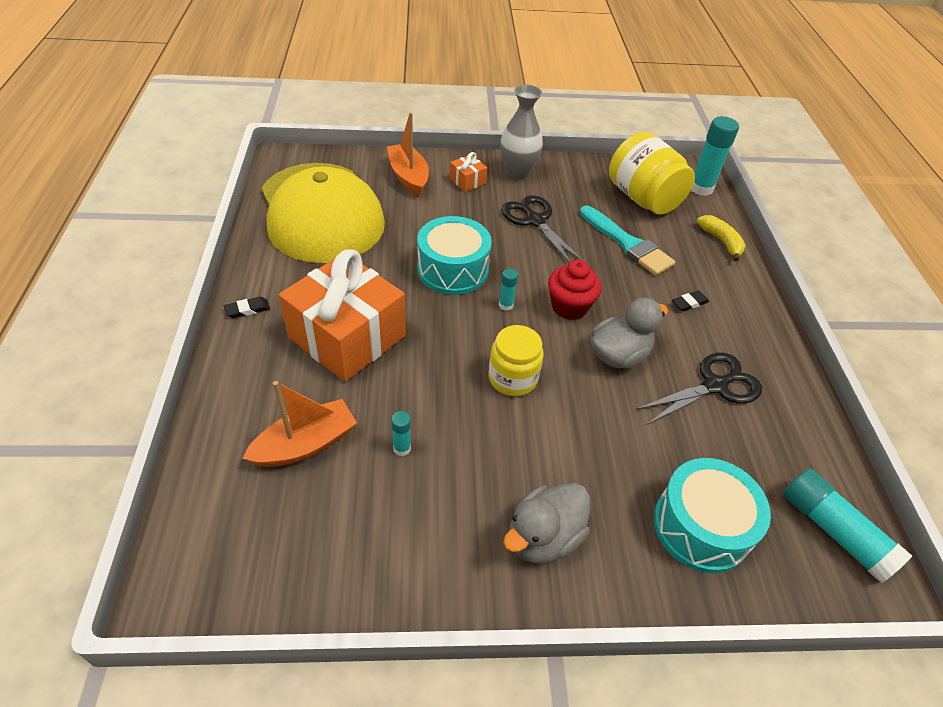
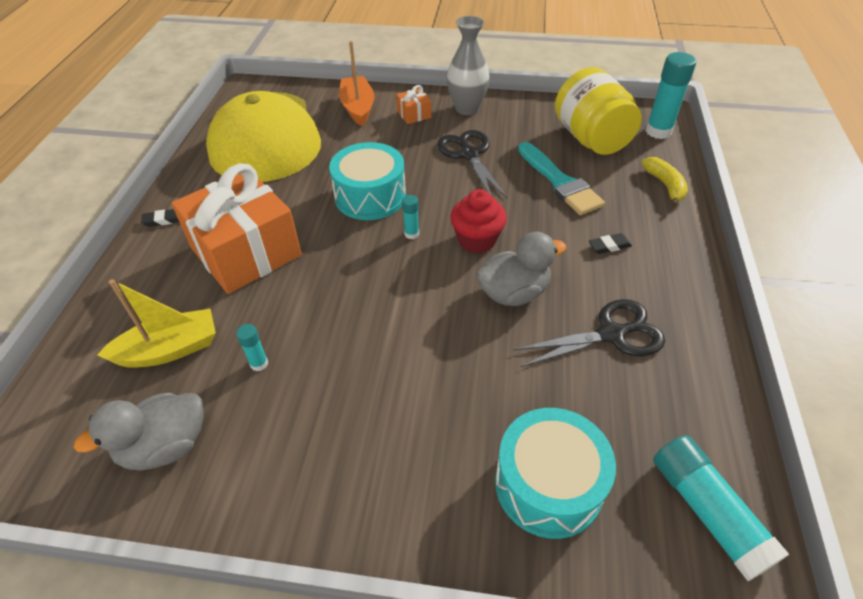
camera: 15 degrees right, 0 degrees up
(305, 444) = (169, 349): orange boat -> yellow boat
(513, 378) = (394, 306): yellow jar -> none
(543, 537) = (370, 472): grey duck -> grey duck (165, 446)

